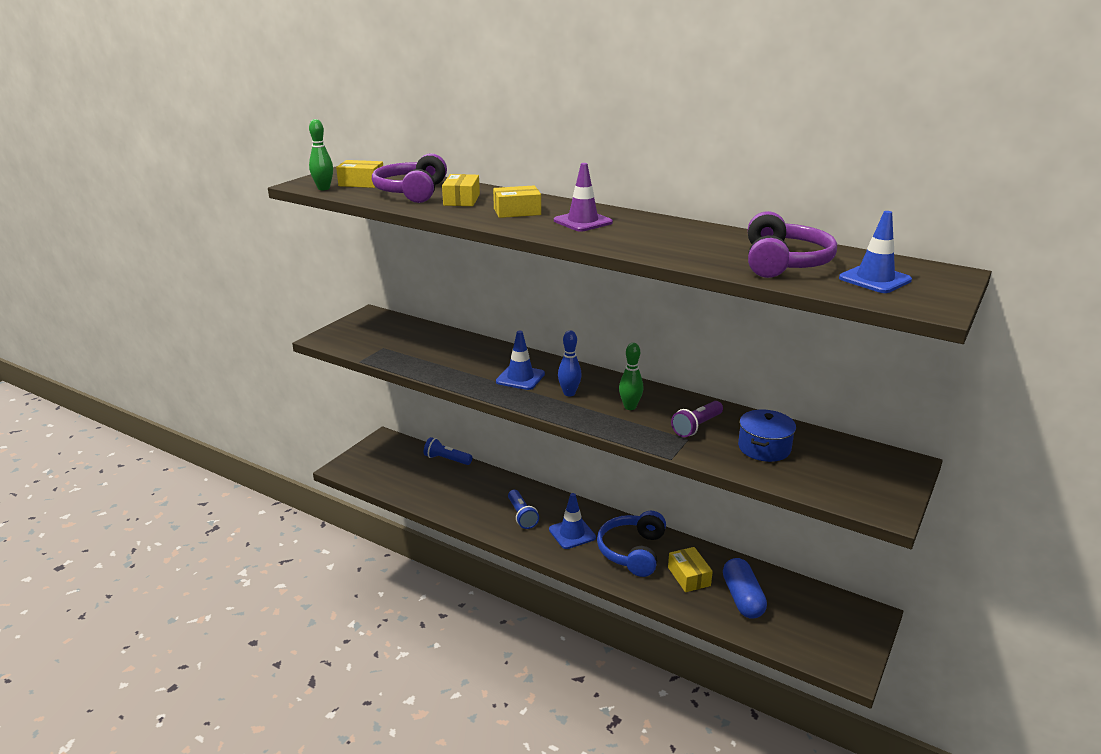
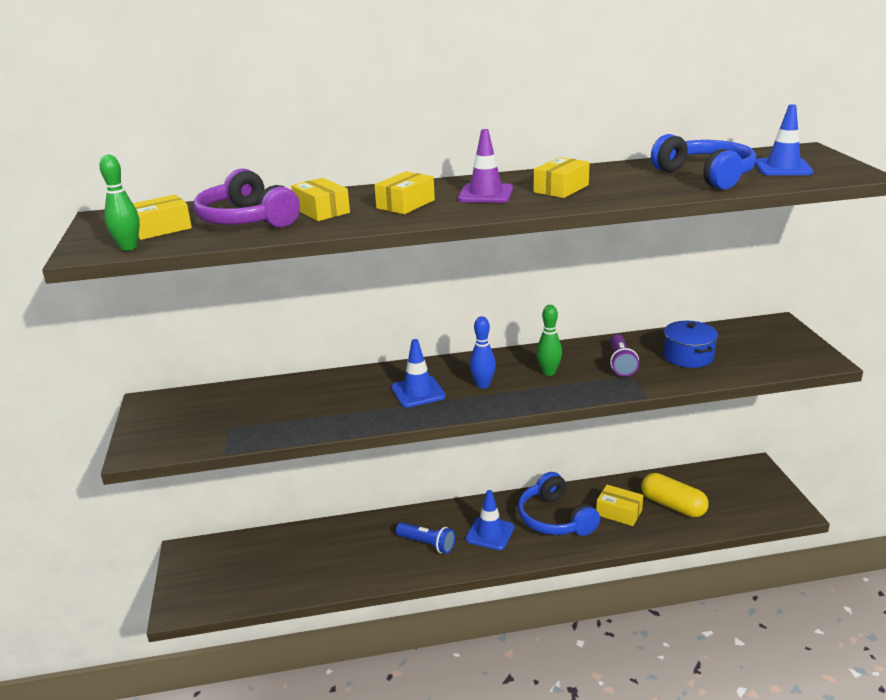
camera: 40 degrees left, 0 degrees up
(446, 459) = (283, 535): blue flashlight -> none
(643, 235) = (561, 189): none -> yellow box
(742, 598) = (673, 505): blue capsule -> yellow capsule
(784, 263) = (706, 176): purple headphones -> blue headphones

